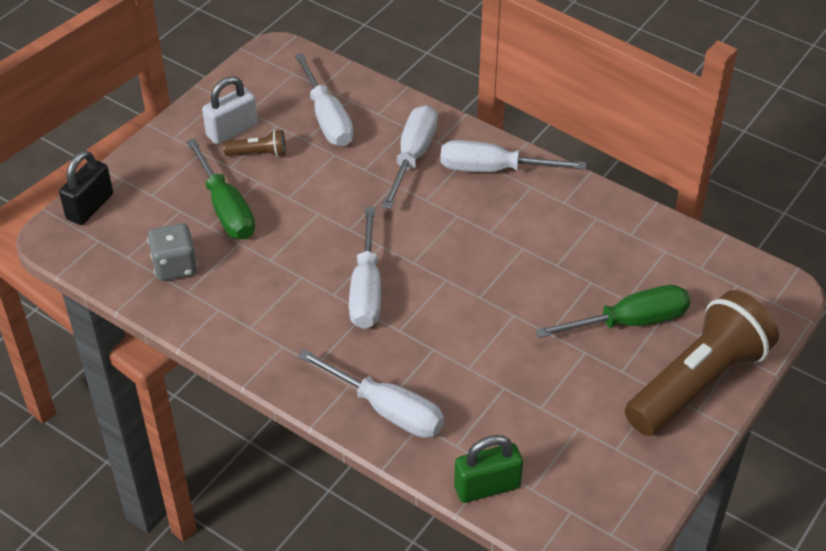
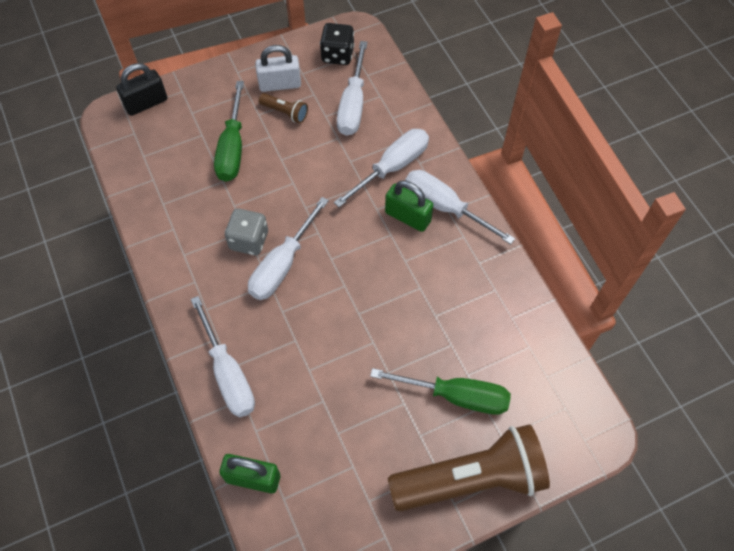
camera: 30 degrees right, 15 degrees up
(175, 266) = (168, 179): grey dice -> grey dice (249, 240)
(274, 80) = (337, 55): none -> black dice
(463, 193) = (407, 217): none -> green padlock

